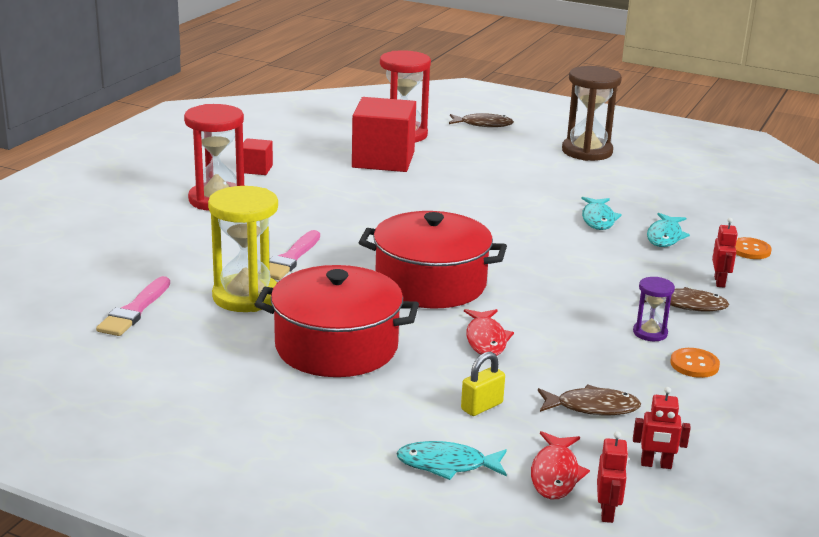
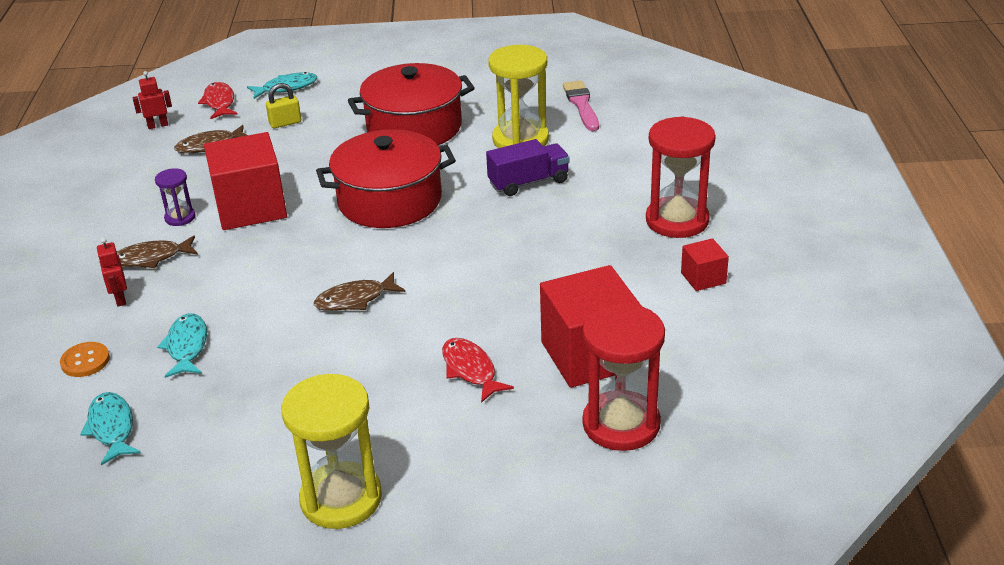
camera: 155 degrees right, 10 degrees up
(290, 259) = (528, 182): pink brush -> purple truck
(481, 406) = (285, 123): yellow padlock -> yellow padlock turned 45 degrees clockwise
(483, 124) = (536, 509): brown fish -> brown fish (355, 299)
(486, 339) = (311, 168): red fish -> red fish (470, 370)
(571, 320) = (250, 207): none -> red cube
(587, 151) = (341, 499): brown hourglass -> yellow hourglass
(598, 219) = (271, 347): turquoise fish -> turquoise fish (112, 428)
(607, 512) = (182, 94): red robot -> none
(694, 364) = (138, 201): orange button -> none

